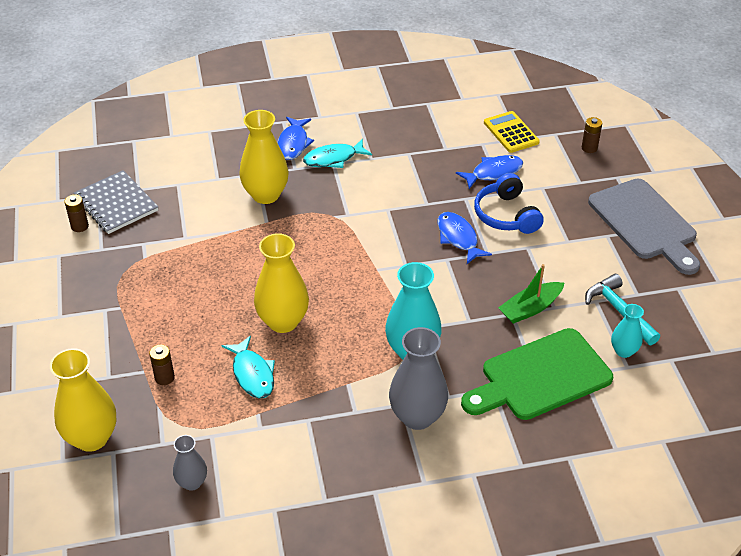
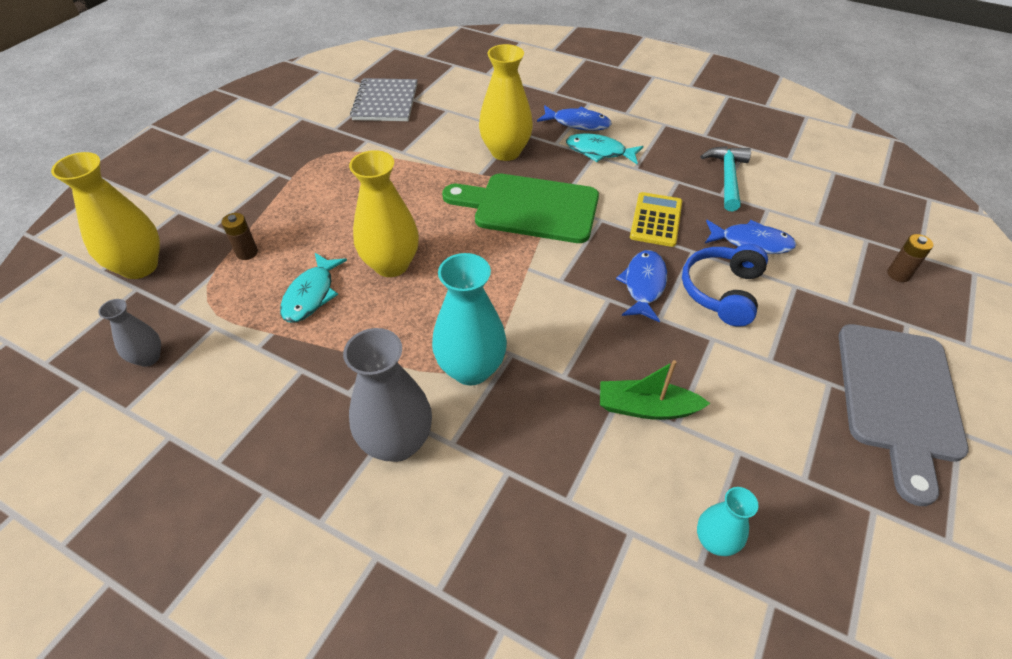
camera: 40 degrees right, 5 degrees up
(79, 226) = (341, 105): brown battery -> none
(293, 143) = (577, 123): blue fish -> blue fish turned 120 degrees counterclockwise
(511, 132) = (812, 214): yellow calculator -> yellow calculator (656, 220)
(541, 377) = (575, 497): green cutting board -> green cutting board (529, 208)
(619, 311) = (758, 484): turquoise hammer -> turquoise hammer (727, 177)

